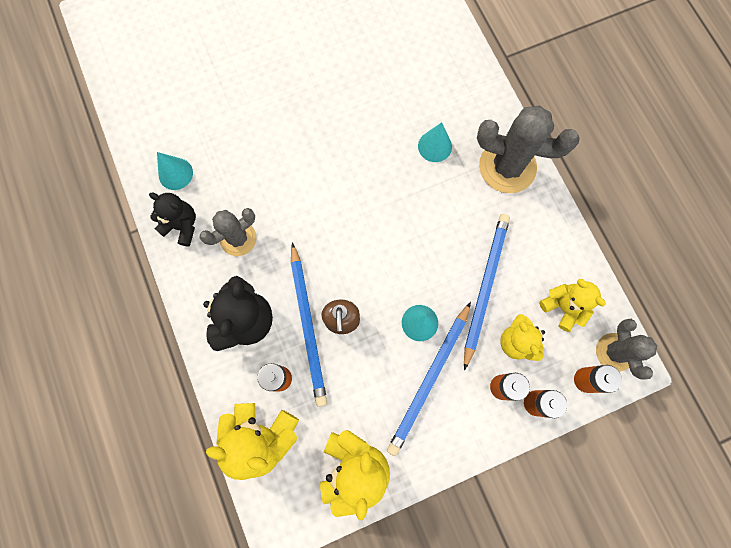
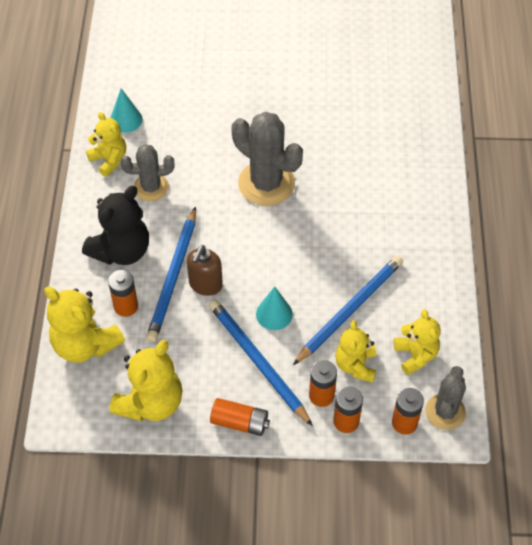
camera: 25 degrees right, 20 degrees down
(182, 226) = (109, 160): black teddy bear -> yellow teddy bear
(429, 379) = (258, 362): blue pencil -> blue pencil turned 90 degrees clockwise
(434, 146) = (365, 182): turquoise cone -> none
(444, 449) = (240, 422): none -> orange battery
(507, 167) = (425, 223): grey cactus -> grey cactus (266, 183)

